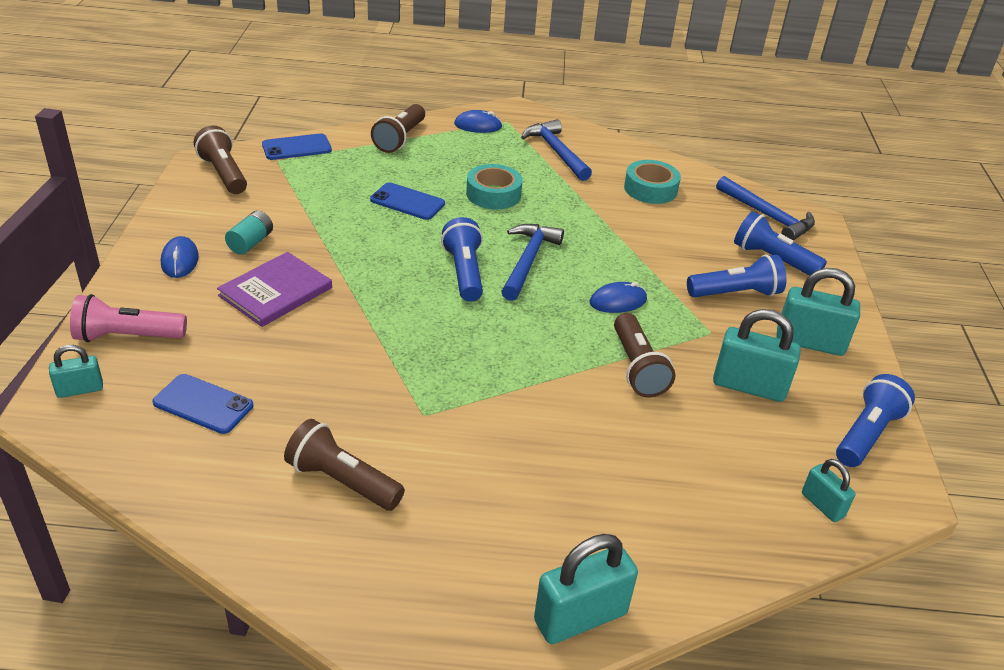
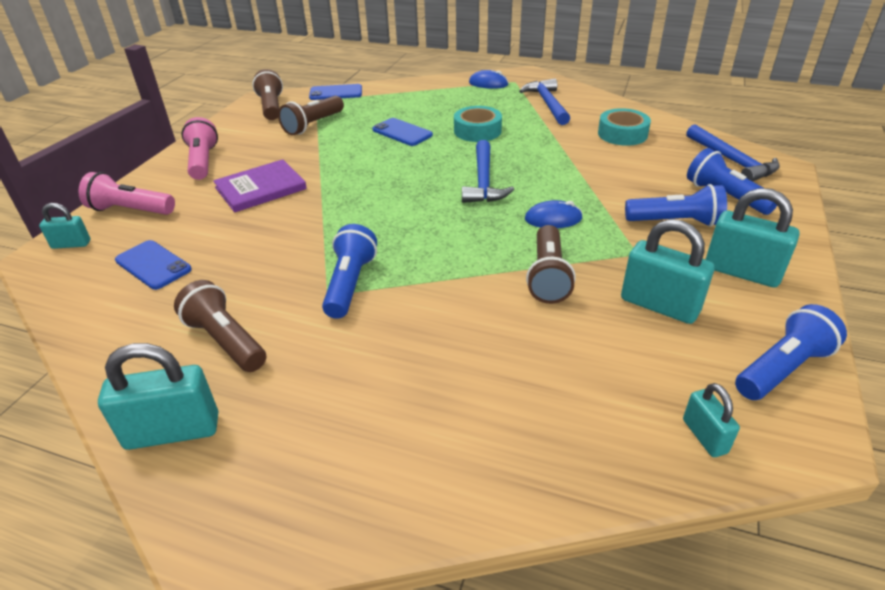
camera: 20 degrees right, 0 degrees up
(180, 260) = (203, 161): blue mouse -> pink flashlight
(251, 243) = (263, 153): turquoise battery -> none
(400, 139) = (420, 90): brown flashlight -> brown flashlight (313, 125)
(464, 272) = (423, 186): blue flashlight -> blue flashlight (350, 284)
(528, 261) = (483, 181): blue hammer -> blue hammer turned 150 degrees clockwise
(580, 617) = (381, 510): turquoise padlock -> turquoise padlock (173, 431)

